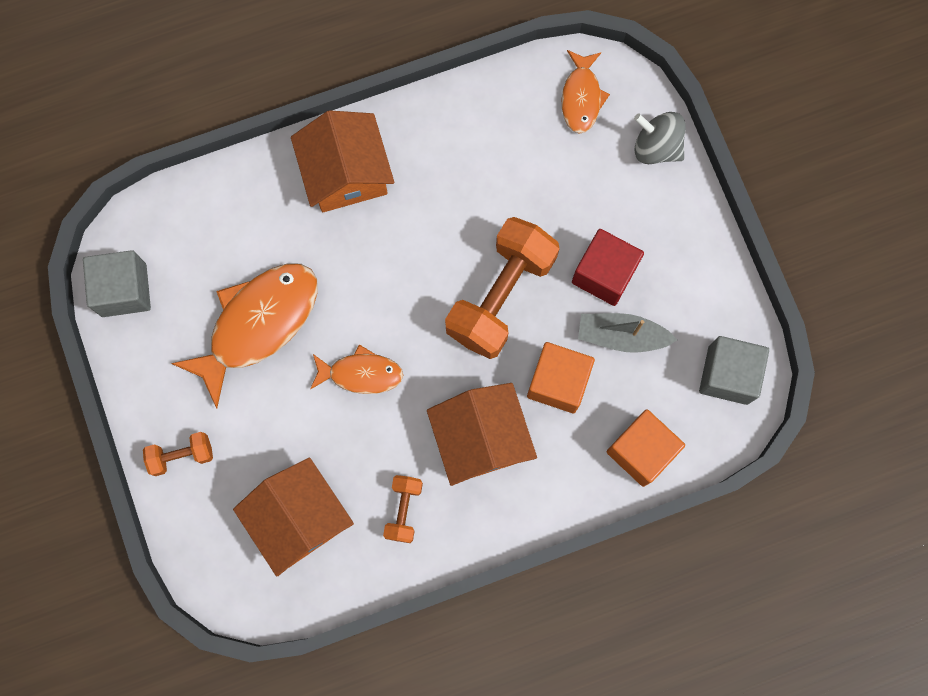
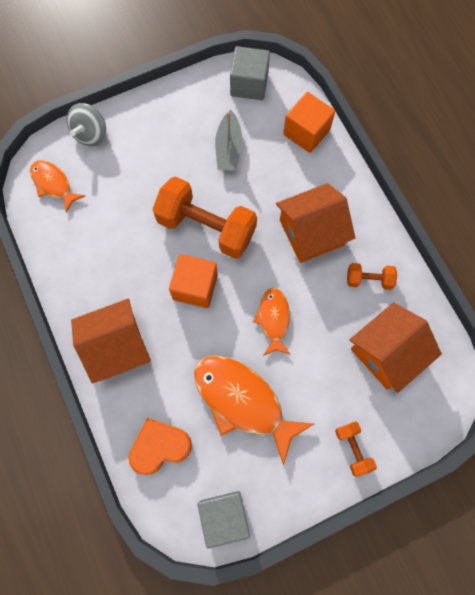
camera: 95 degrees left, 5 degrees down
(215, 219) = (159, 447): none -> orange heart
(558, 382) = (265, 186): orange cube -> orange cube (195, 287)
(581, 97) = (53, 184): orange fish -> orange fish turned 135 degrees counterclockwise
(604, 274) = (185, 161): red cube -> none

